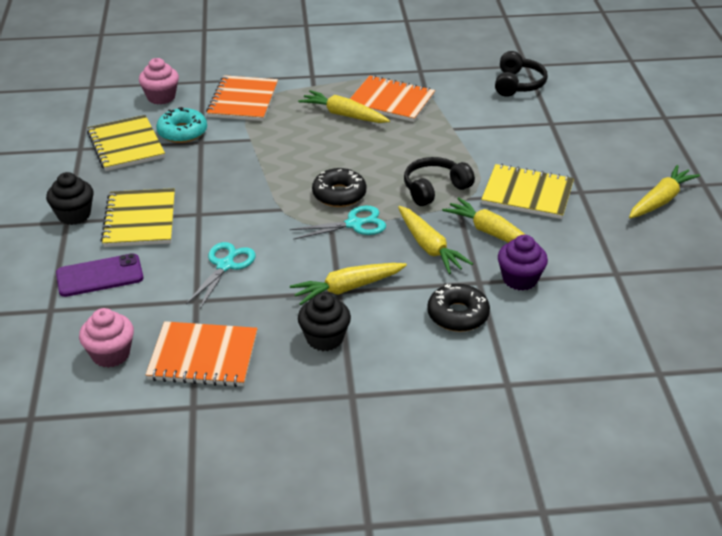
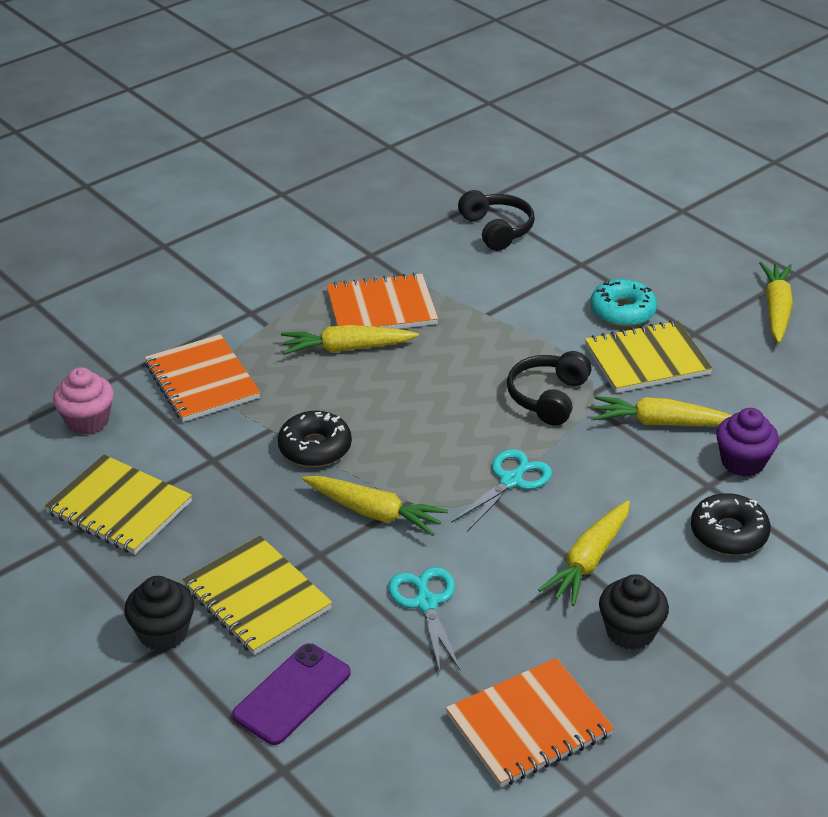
camera: 35 degrees left, 0 degrees up
(111, 354) = (422, 782): pink cupcake -> none
(182, 132) = (173, 457): turquoise donut -> turquoise donut (622, 311)
(339, 194) = (454, 452): black donut -> black donut (315, 447)
(429, 247) = (618, 469): yellow carrot -> yellow carrot (374, 513)

